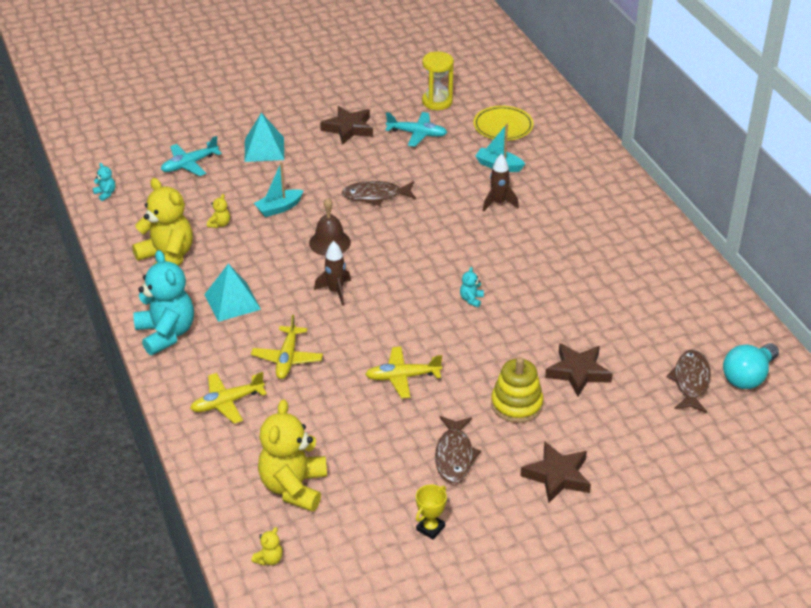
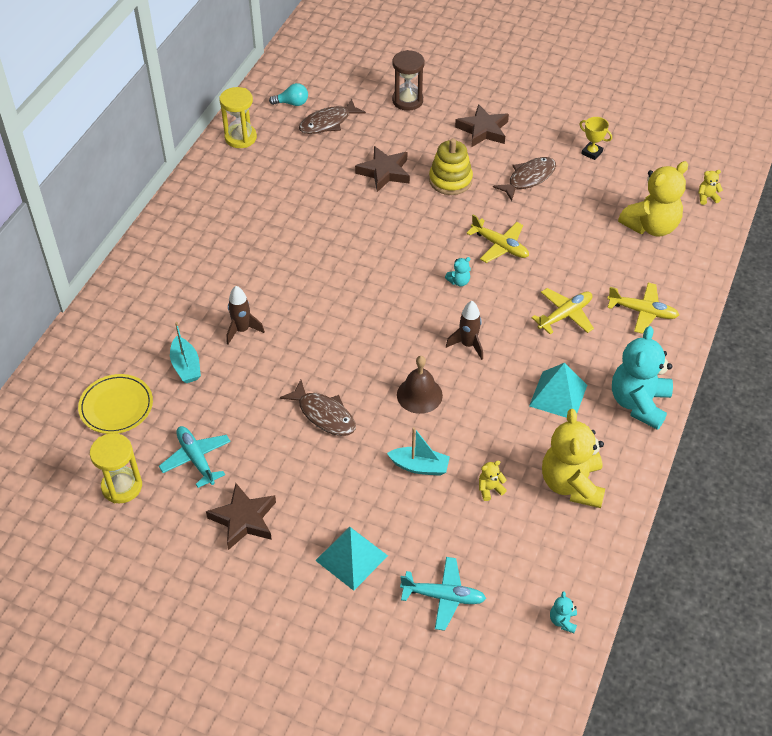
camera: 135 degrees left, 10 degrees up
(430, 528) = (592, 153): yellow trophy -> yellow trophy turned 45 degrees clockwise
(471, 299) = (379, 266): turquoise teddy bear -> turquoise teddy bear (459, 281)
(665, 455) = (407, 100): none -> brown hourglass
(729, 318) = (240, 138): none -> yellow hourglass
(748, 377) = (292, 103): turquoise light bulb -> turquoise light bulb, size x0.62

